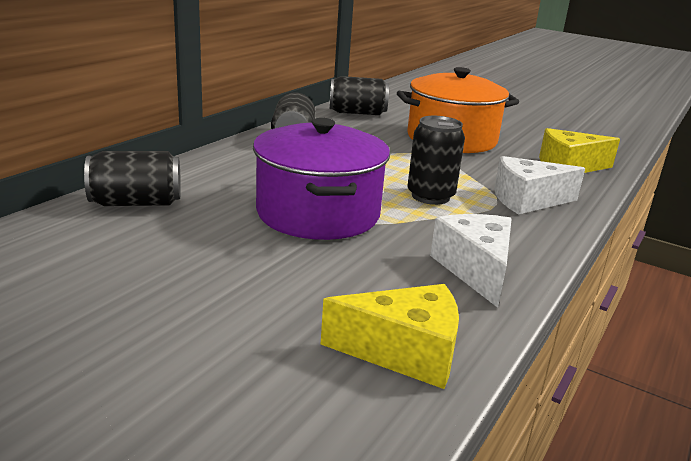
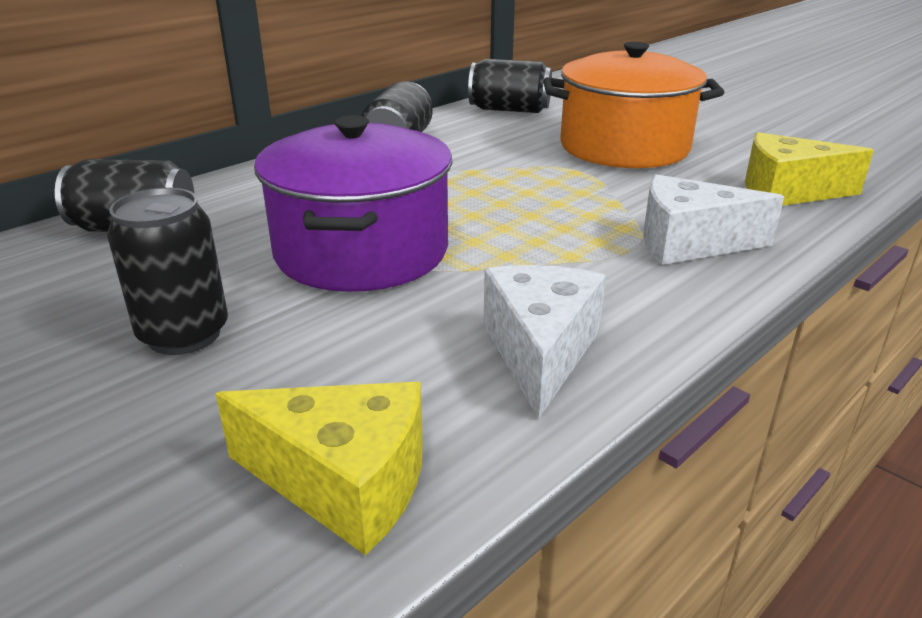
camera: 15 degrees right, 5 degrees up
(430, 196) = (540, 232): black can -> black can (184, 334)

